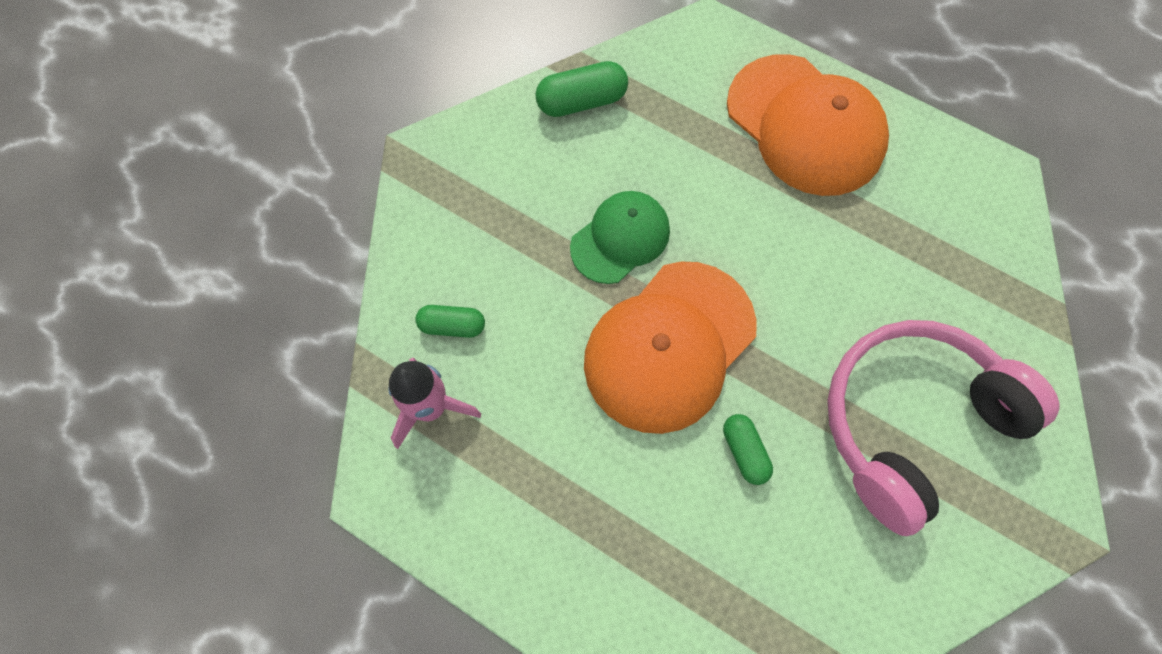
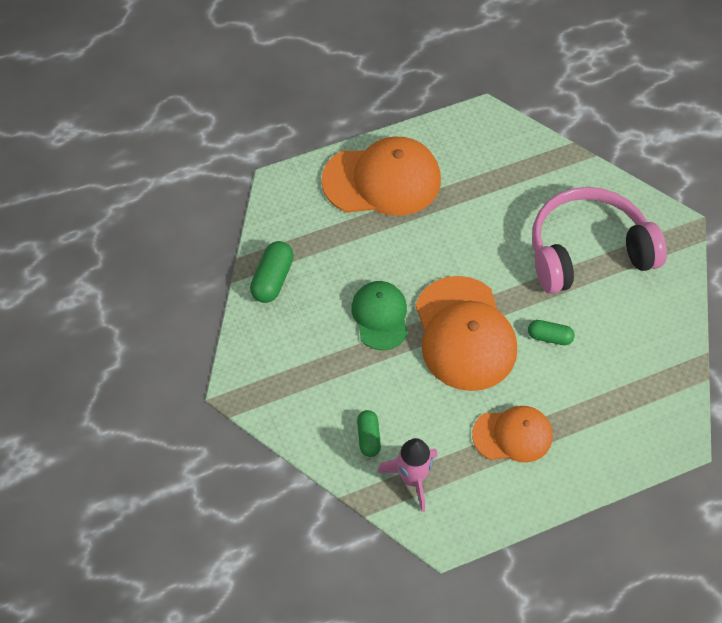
camera: 55 degrees left, 10 degrees down
(452, 326) = (368, 437): green capsule -> green capsule turned 45 degrees counterclockwise
(570, 491) = (513, 435): none -> orange cap
(912, 423) = (587, 251): pink headphones -> pink headphones turned 75 degrees clockwise

